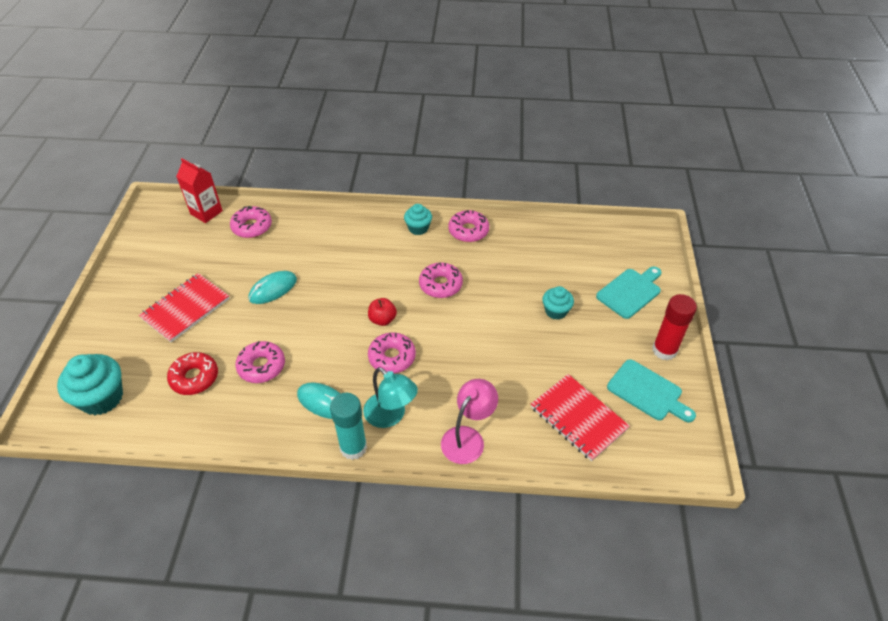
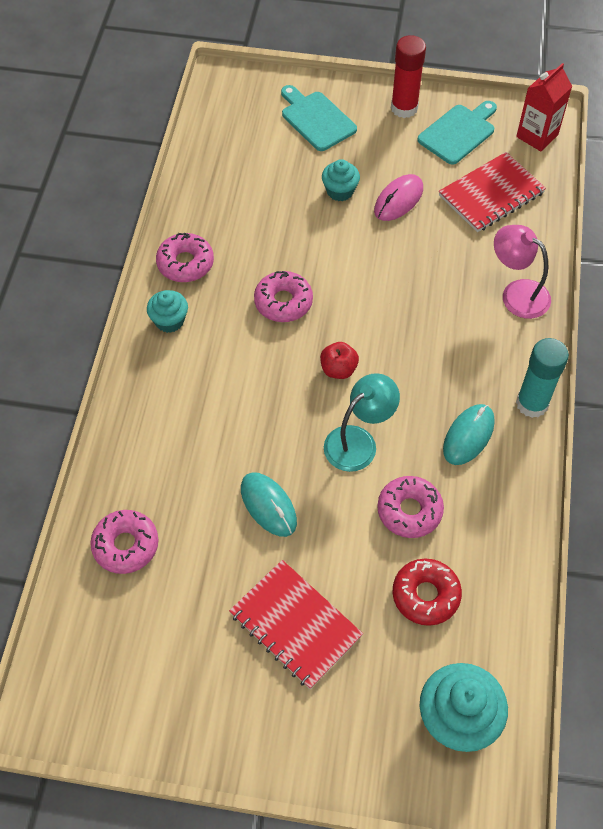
camera: 85 degrees left, 10 degrees up
(206, 212) = (75, 621): red carton -> red carton (537, 136)
(390, 416) = (488, 365): turquoise lamp -> turquoise lamp (358, 441)
(392, 357) = (401, 361): pink donut -> none
(555, 350) = (398, 200): none -> pink mouse

